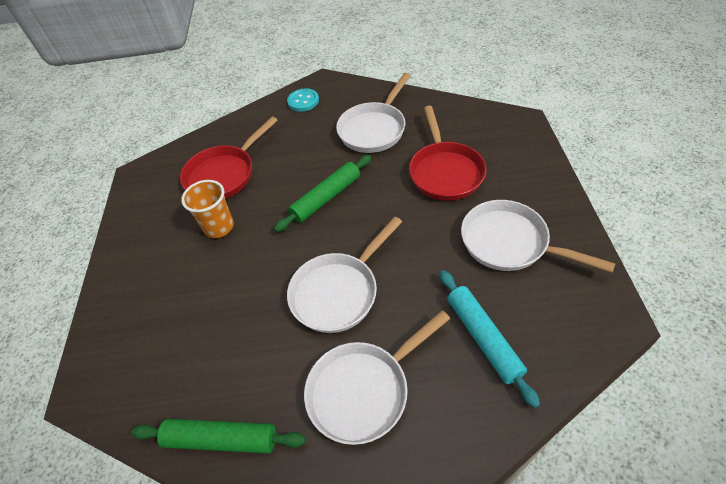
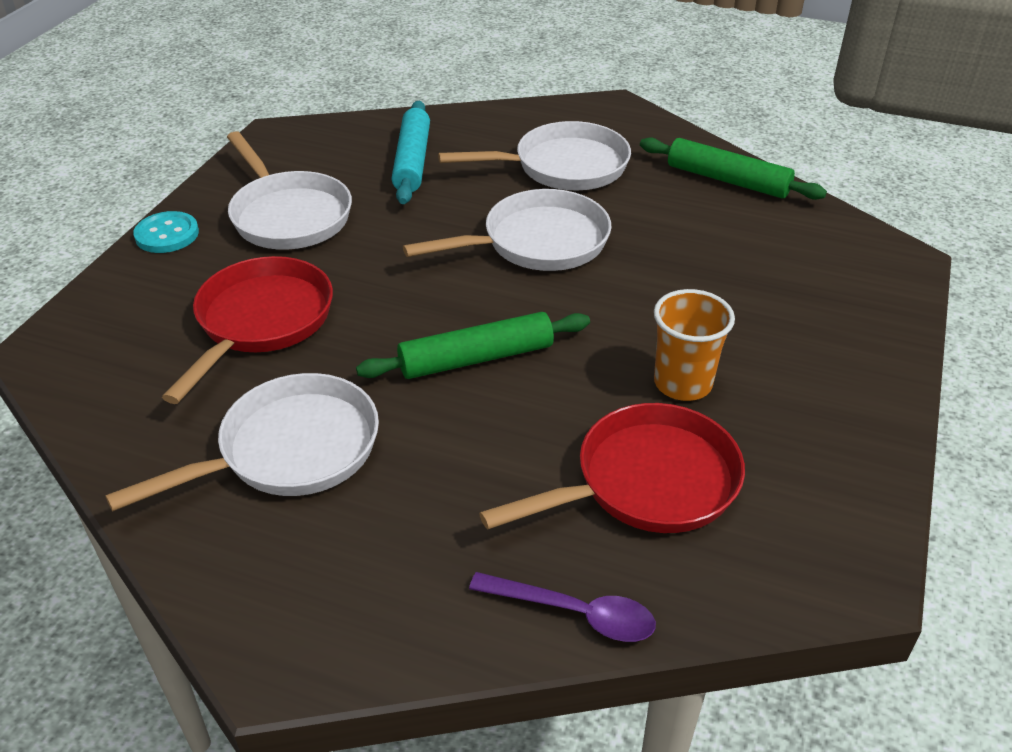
camera: 160 degrees left, 10 degrees down
(237, 125) = (574, 613): none -> purple spoon
(303, 101) = (373, 611): turquoise button -> turquoise button (167, 234)

